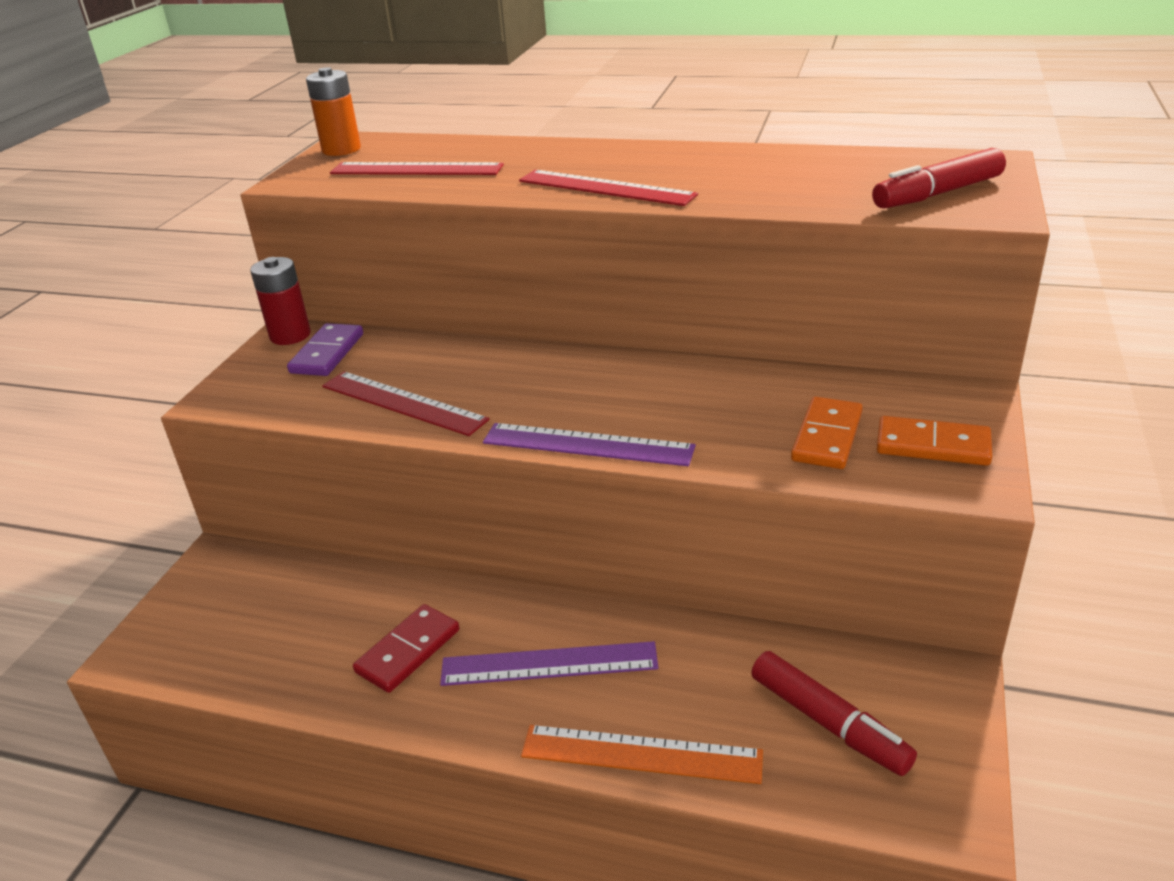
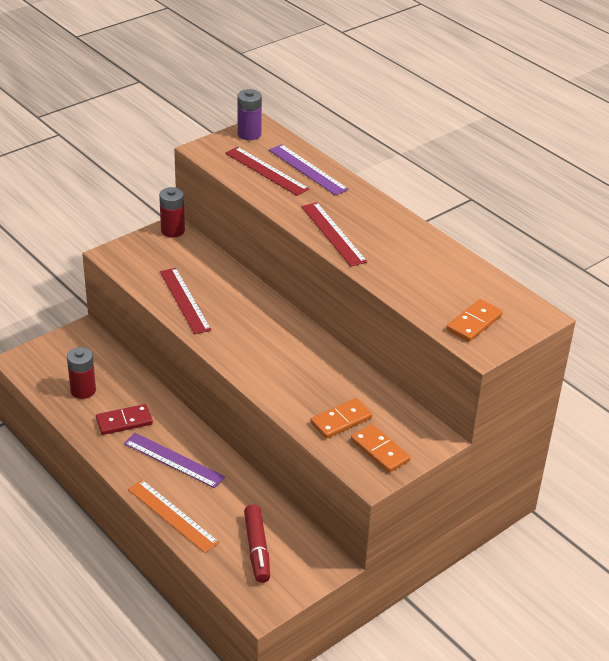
camera: 30 degrees right, 5 degrees up
(291, 641) = (83, 390): none -> red battery
(327, 353) = (179, 252): purple domino -> none
(341, 149) = (249, 134): orange battery -> purple battery
(587, 444) = (237, 366): purple ruler -> purple ruler (308, 169)
(937, 194) = (474, 323): red marker -> orange domino

